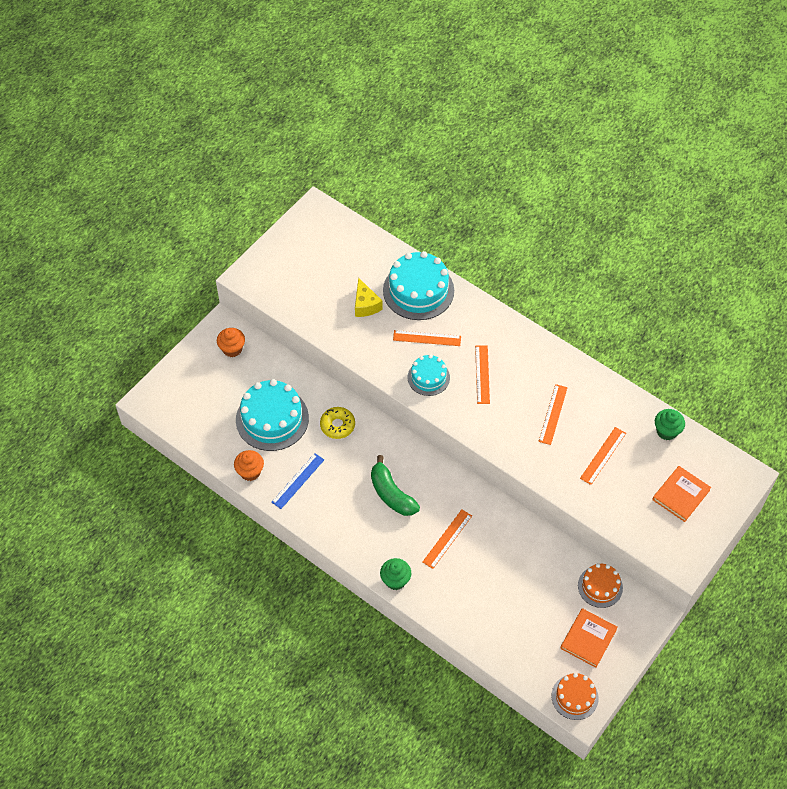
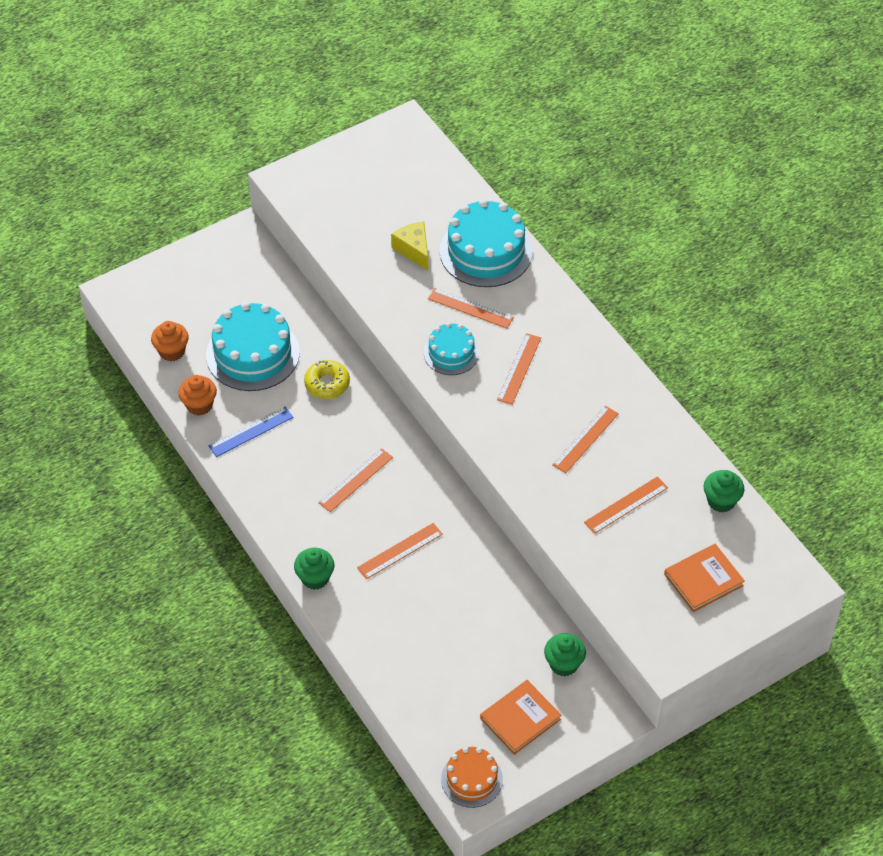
camera: 20 degrees right, 5 degrees down
(232, 349) = (242, 262): orange cupcake -> orange cupcake (172, 351)
(365, 305) = (413, 250): yellow cheese -> yellow cheese turned 150 degrees clockwise
(391, 494) = (356, 480): green banana -> orange ruler
(600, 586) = (563, 664): orange cake -> green cupcake

